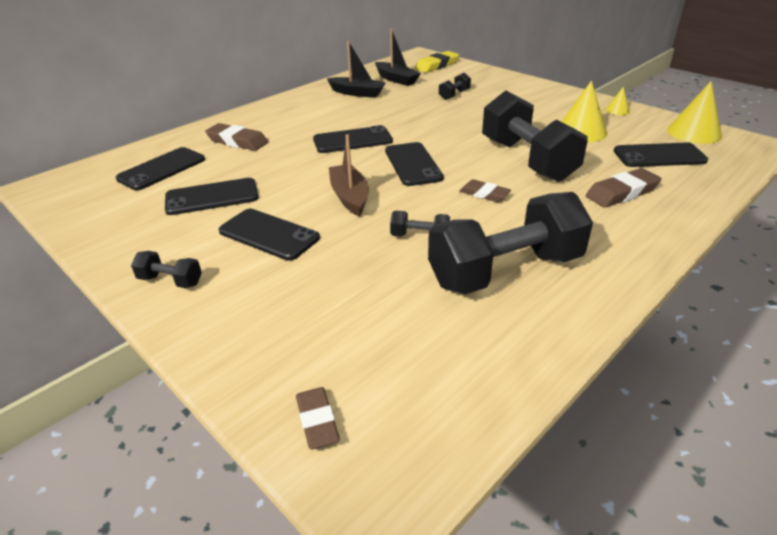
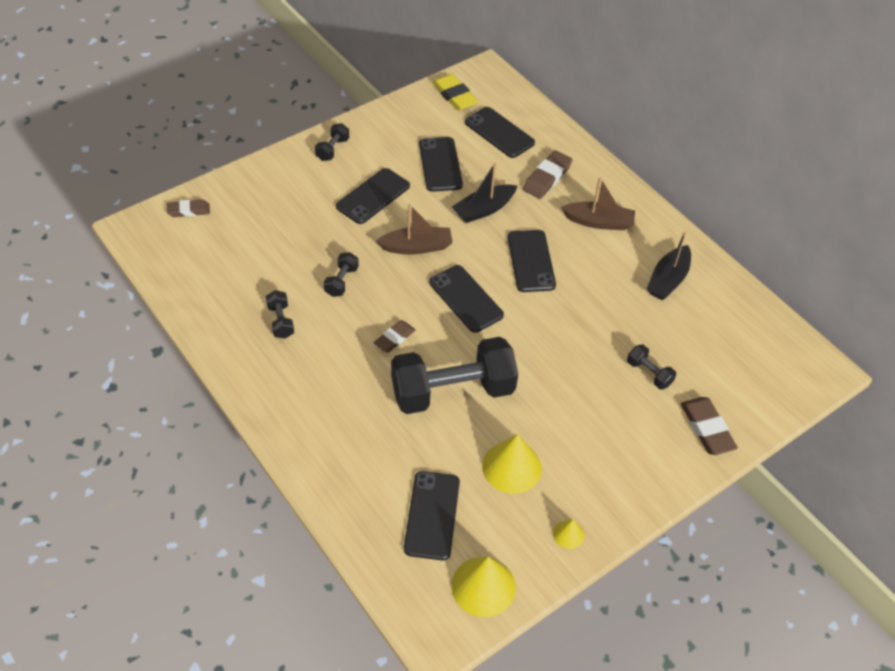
camera: 95 degrees right, 15 degrees up
(296, 118) = (599, 222): none -> brown boat
(396, 79) = (714, 325): black boat -> black boat (483, 209)
(413, 164) = (466, 299): black phone -> black phone turned 60 degrees clockwise
(436, 65) = (770, 380): yellow eraser -> yellow eraser (454, 96)
(505, 271) = (280, 321): black dumbbell -> black dumbbell, size x0.42
(622, 193) = (366, 444): brown eraser -> brown eraser (707, 428)

